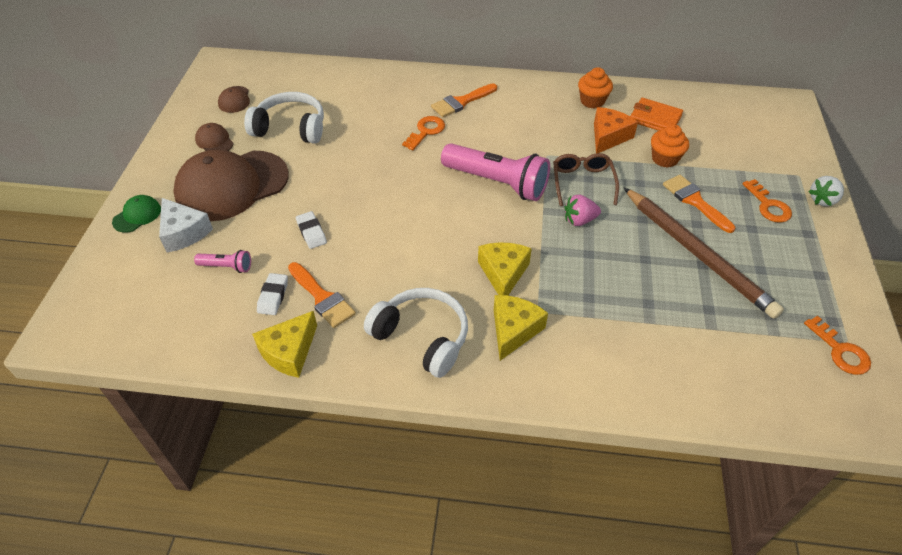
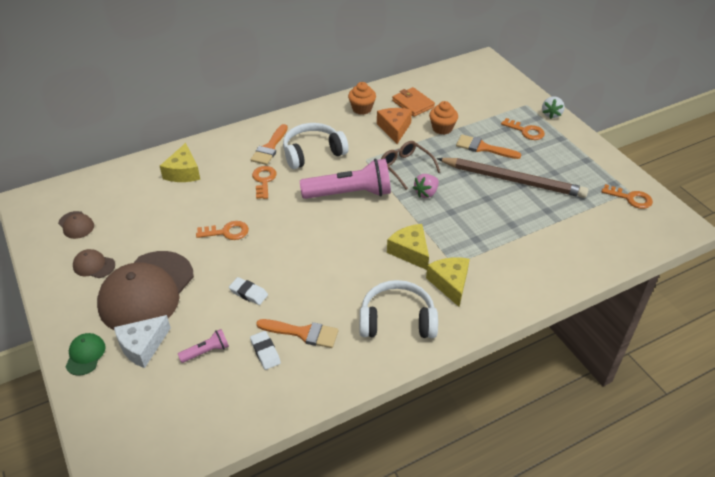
camera: 35 degrees left, 5 degrees down
(184, 232) = (142, 346): white cheese -> white cheese turned 120 degrees clockwise
(289, 352) = (316, 381): yellow cheese -> yellow cheese (183, 172)
(290, 128) = (151, 225): white headphones -> white headphones (313, 153)
(347, 165) = (227, 232): none -> orange key
(655, 118) = (413, 104): orange wallet -> orange wallet turned 60 degrees clockwise

